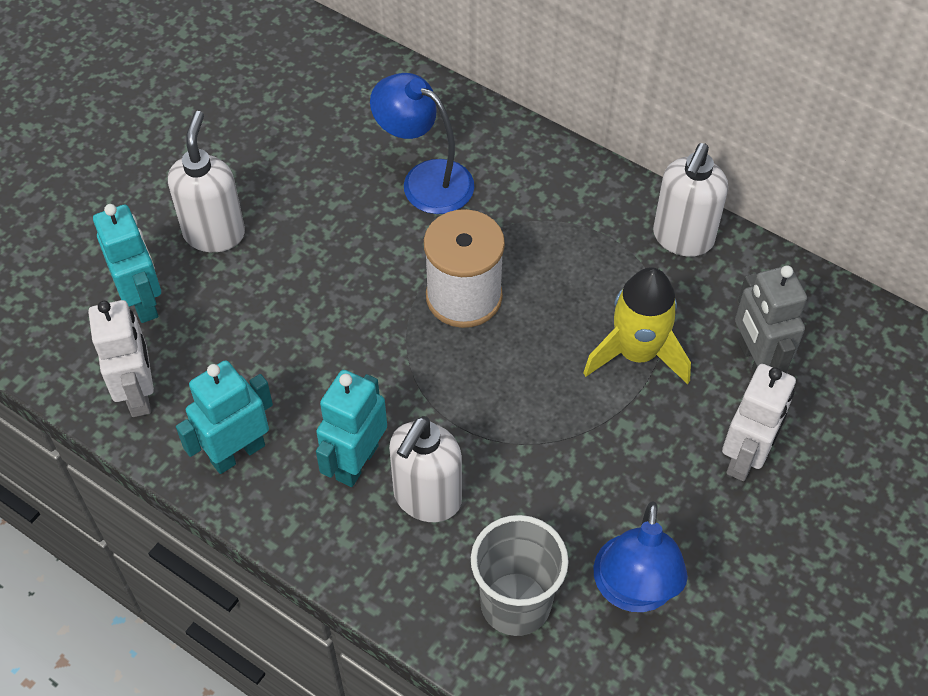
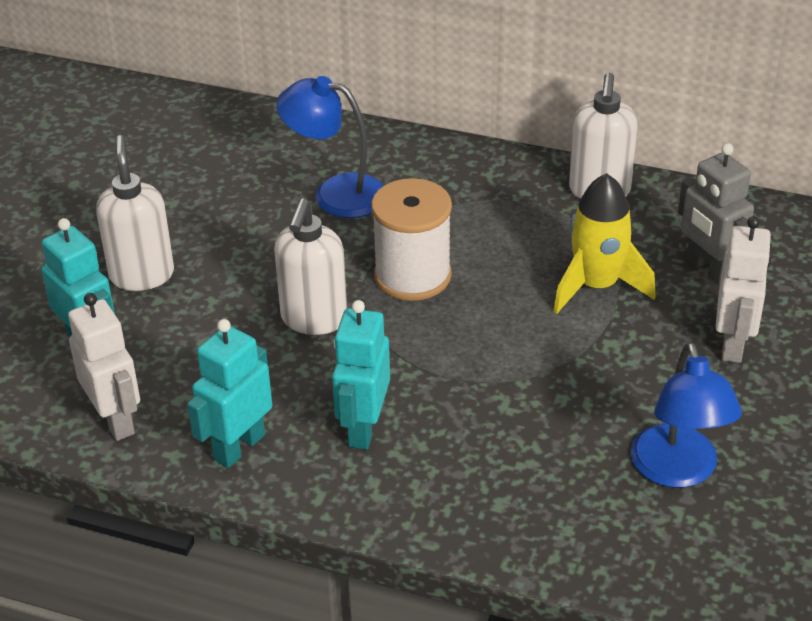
camera: 15 degrees left, 15 degrees down
(426, 498) = (446, 442): white soap dispenser -> white soap dispenser (313, 319)
(515, 603) = (570, 507): grey cup -> none

